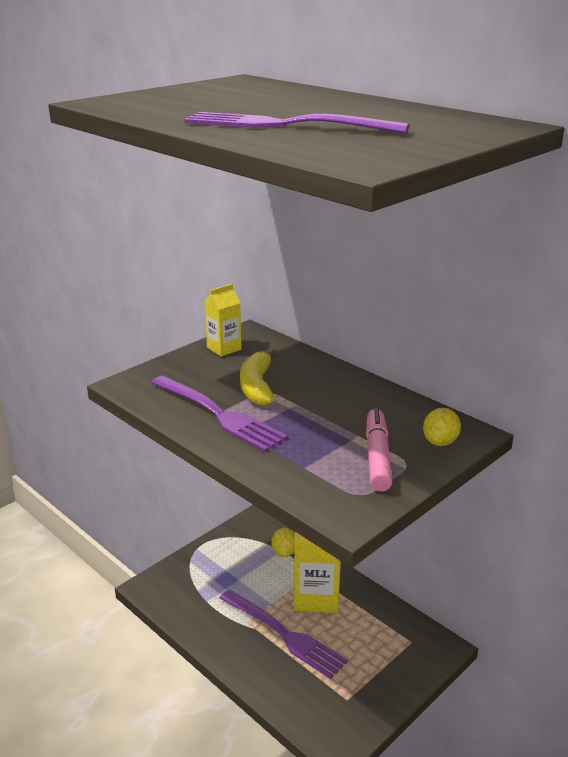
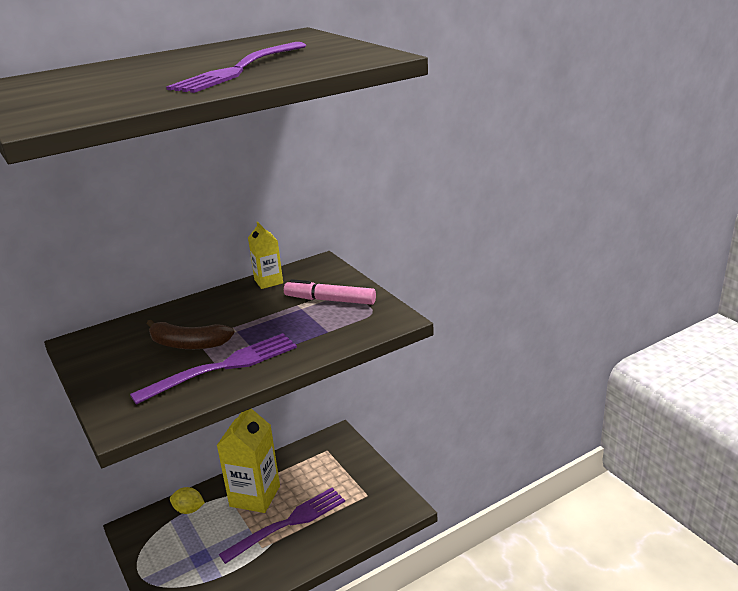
camera: 75 degrees left, 0 degrees up
(224, 348) = (97, 358): yellow carton -> yellow carton (268, 281)
(257, 386) = (188, 344): yellow banana -> brown banana
(440, 442) = (325, 275): yellow lemon -> none

